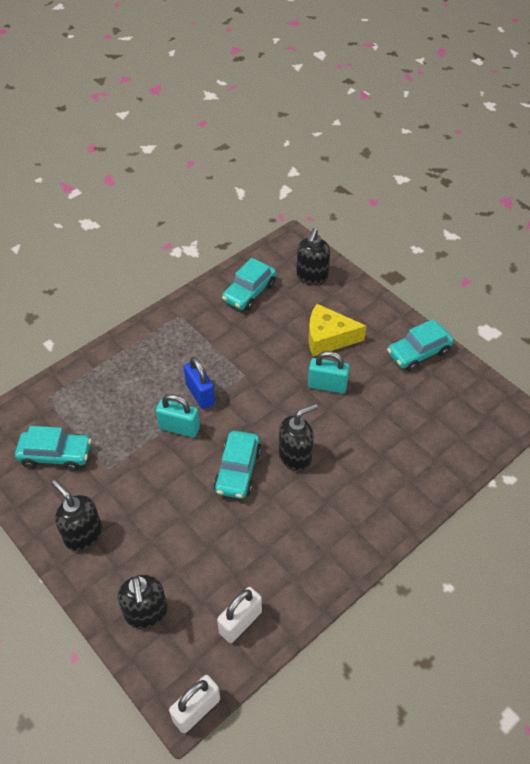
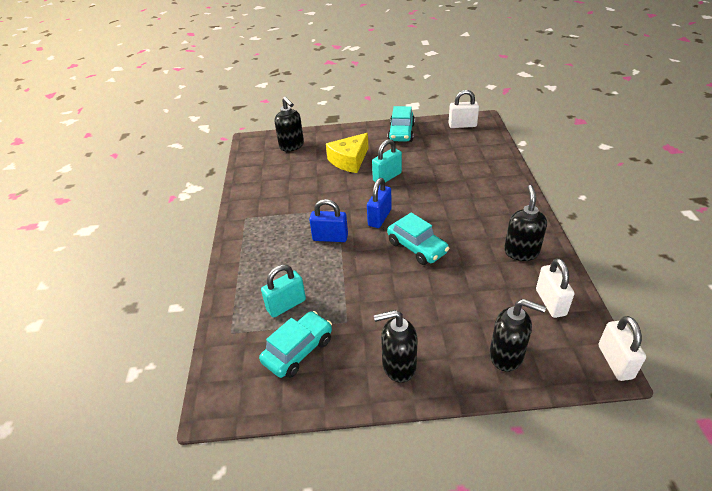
camera: 50 degrees left, 10 degrees down
(179, 428) = (349, 262): turquoise padlock -> turquoise padlock (286, 305)
(249, 292) = (269, 176): turquoise car -> none
(258, 416) = (379, 217): none -> blue padlock
(295, 457) = (431, 215): black soap dispenser -> black soap dispenser (521, 252)
(487, 401) = (462, 125): none -> white padlock

